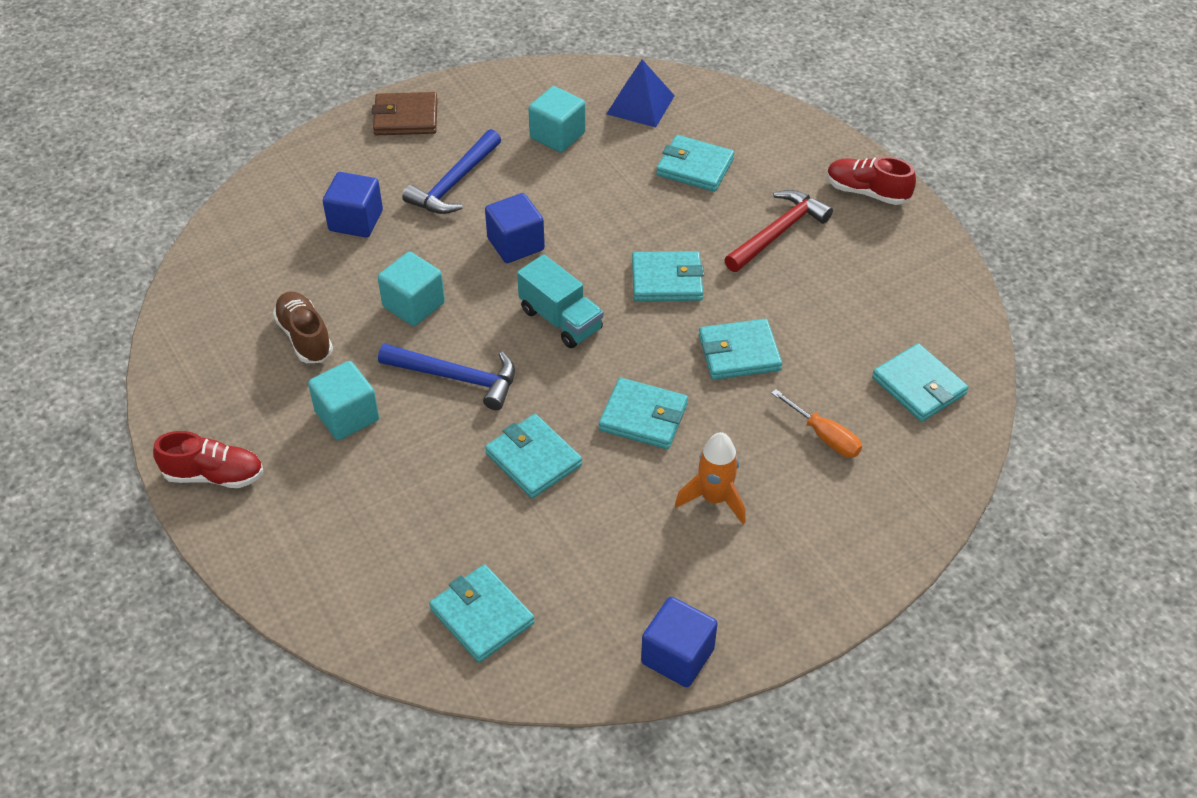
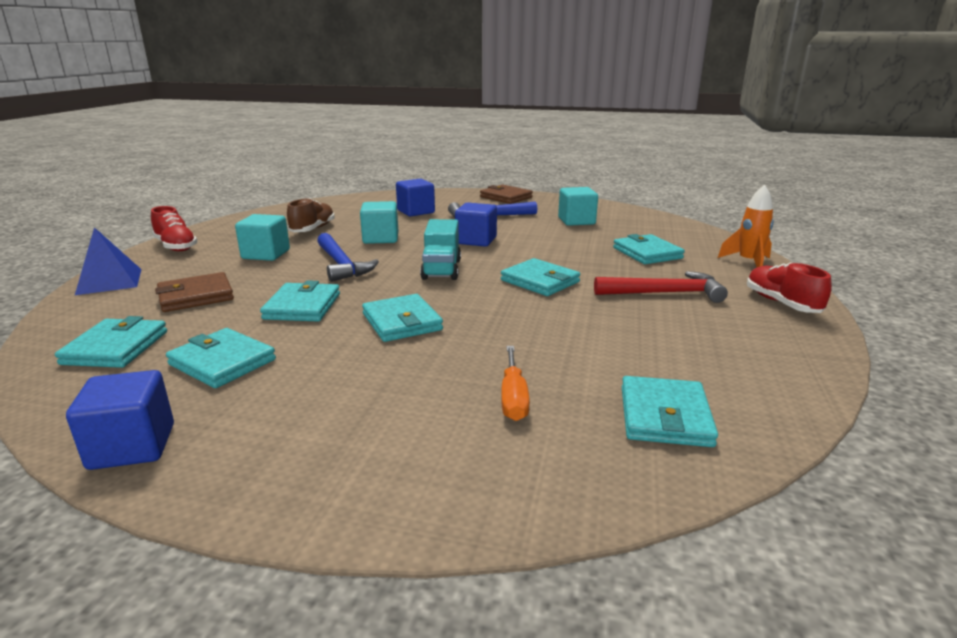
camera: 45 degrees right, 25 degrees down
(413, 520) = (196, 296): none -> brown wallet
(640, 104) = (650, 226): blue pyramid -> blue pyramid (109, 281)
(714, 499) = (358, 381): orange rocket -> orange rocket (748, 262)
(739, 353) = (528, 327): turquoise wallet -> turquoise wallet (222, 362)

